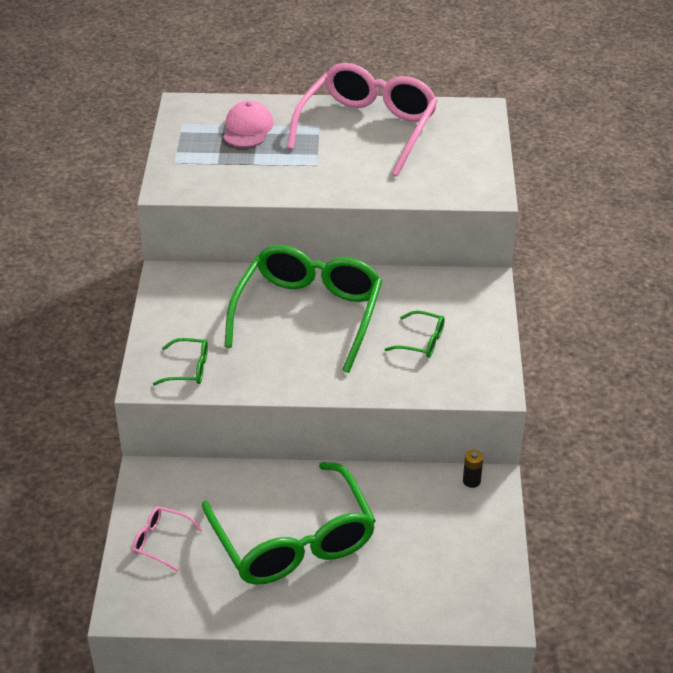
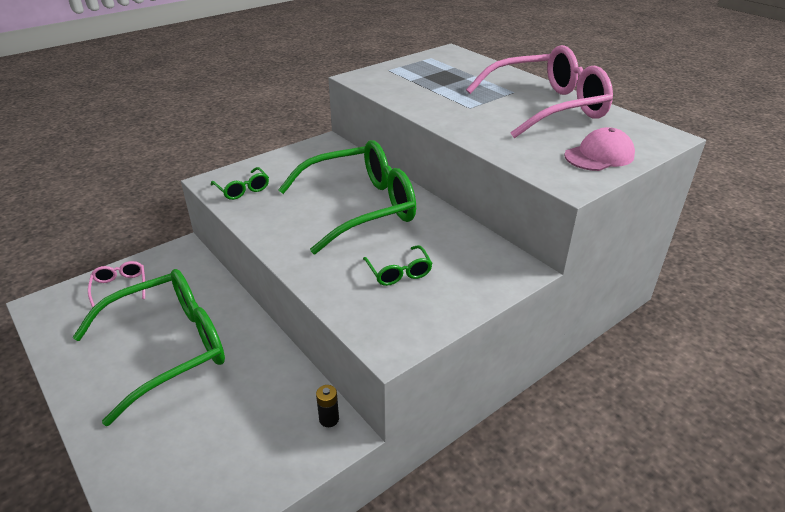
camera: 50 degrees right, 5 degrees down
(247, 128) = (464, 74): pink cap -> pink cap (599, 155)
(293, 540) = (167, 348): green glasses -> green glasses turned 150 degrees counterclockwise

